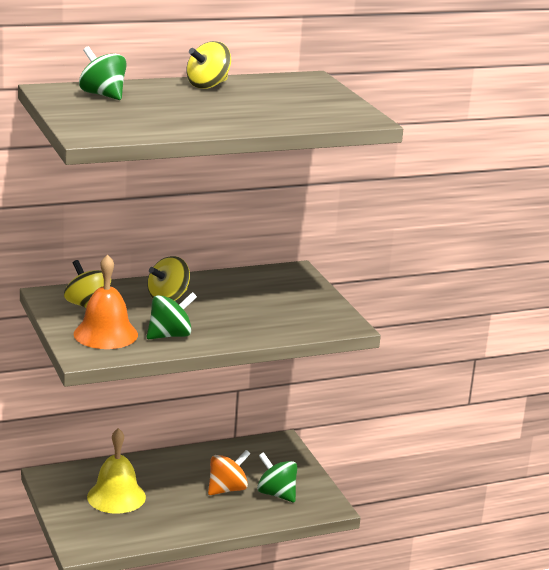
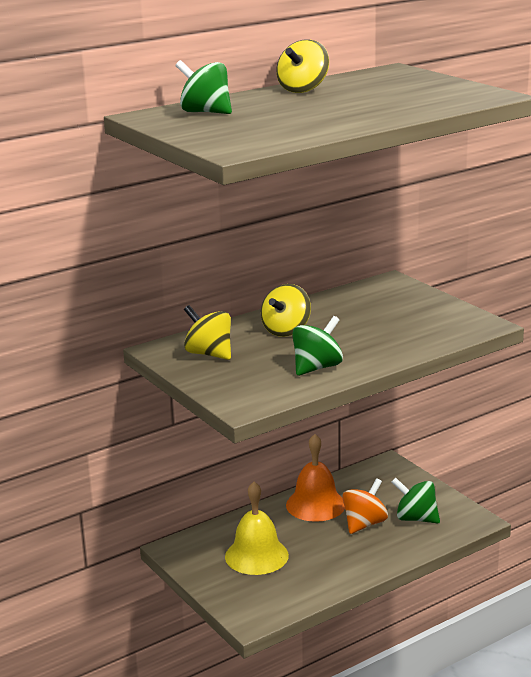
camera: 10 degrees left, 0 degrees up
(105, 334) = (249, 379): orange bell -> orange bell (315, 505)

